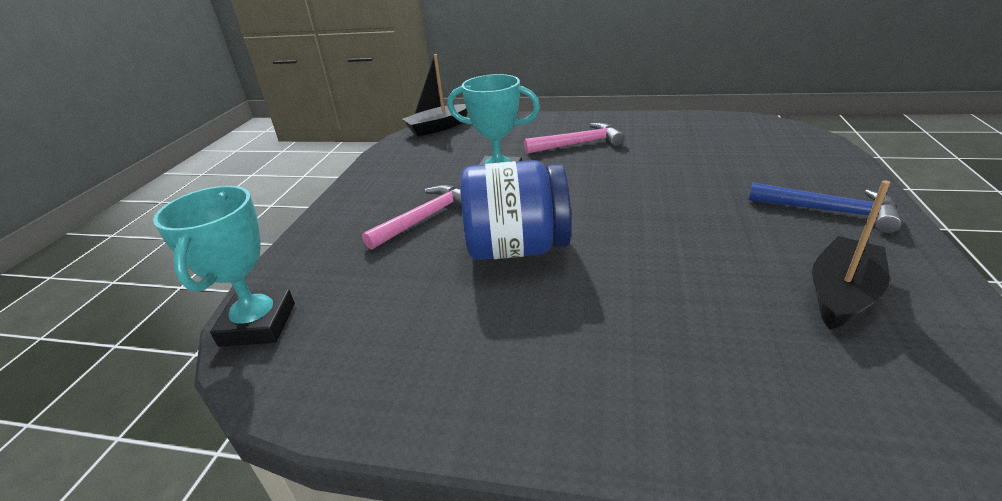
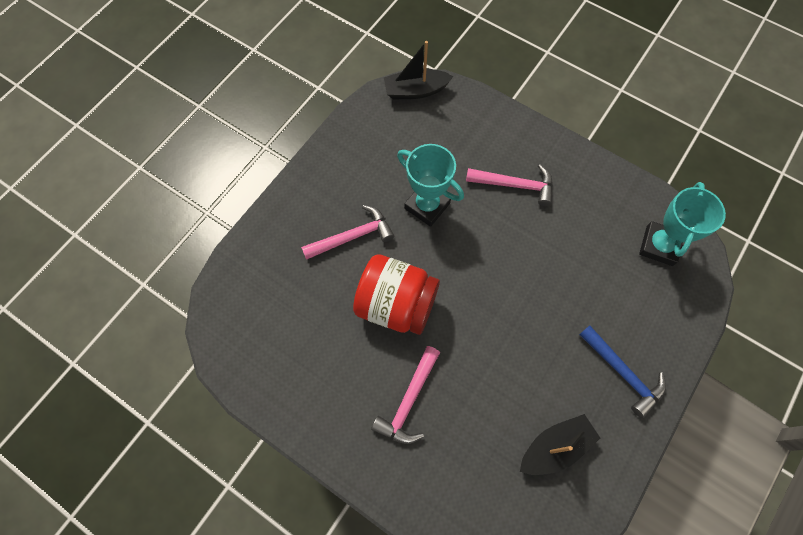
camera: 20 degrees right, 35 degrees up
(258, 324) = (223, 301): turquoise trophy -> turquoise trophy (659, 245)
(516, 248) = (396, 304): blue jar -> red jar
(605, 325) = (408, 401): none -> pink hammer

